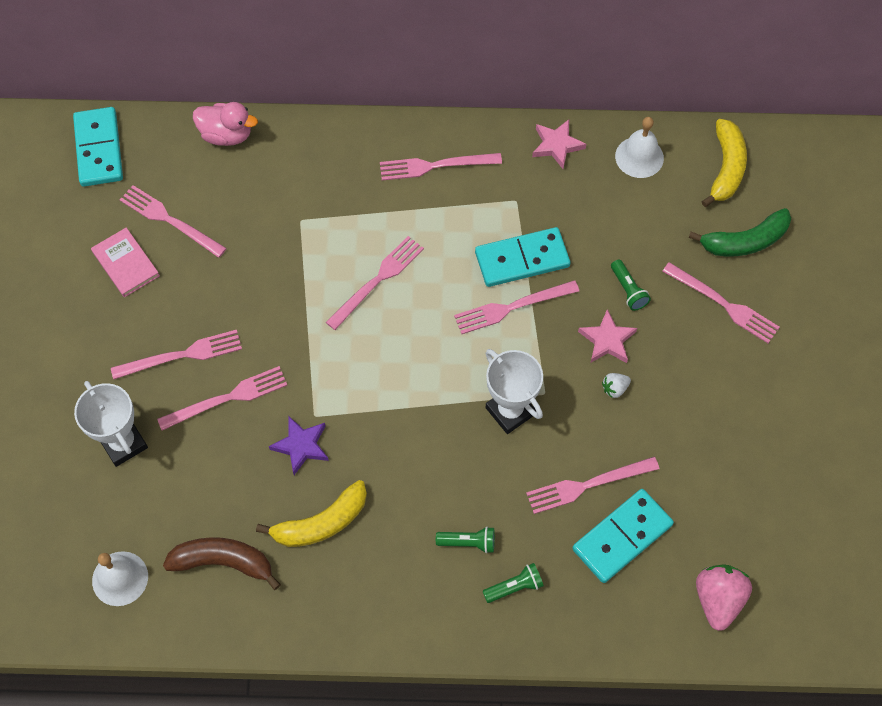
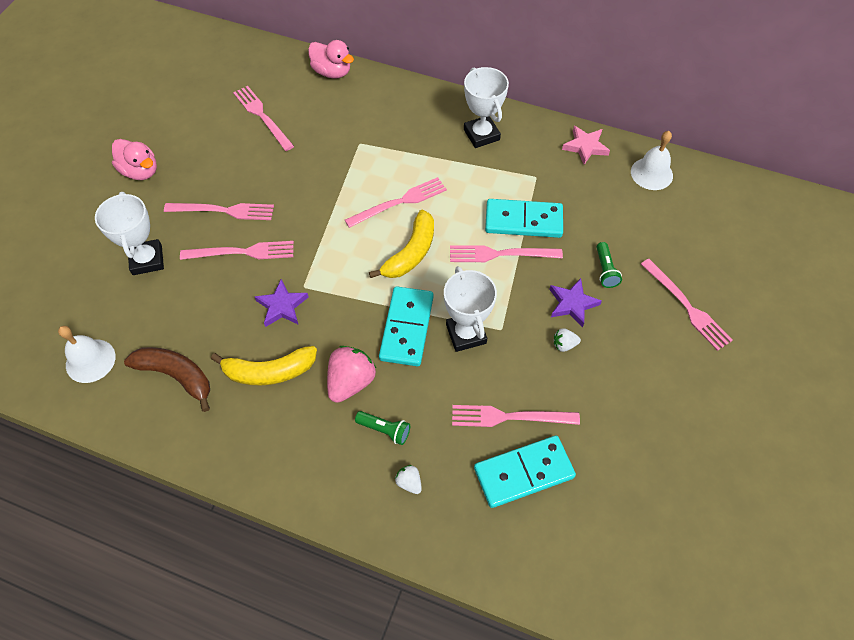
camera: 20 degrees right, 5 degrees down
(58, 337) = (140, 171): none -> pink duck
(99, 149) = (236, 57): turquoise domino -> turquoise domino (407, 328)
(126, 264) = (215, 136): pink book -> none
(436, 166) = (481, 135): pink fork -> white trophy
(514, 587) = (409, 482): green flashlight -> white strawberry
(607, 340) = (572, 304): pink star -> purple star
(718, 599) = (593, 562): pink strawberry -> pink strawberry (351, 382)
(726, 168) = (724, 202): yellow banana -> yellow banana (411, 253)
(744, 241) = (722, 262): green banana -> none

